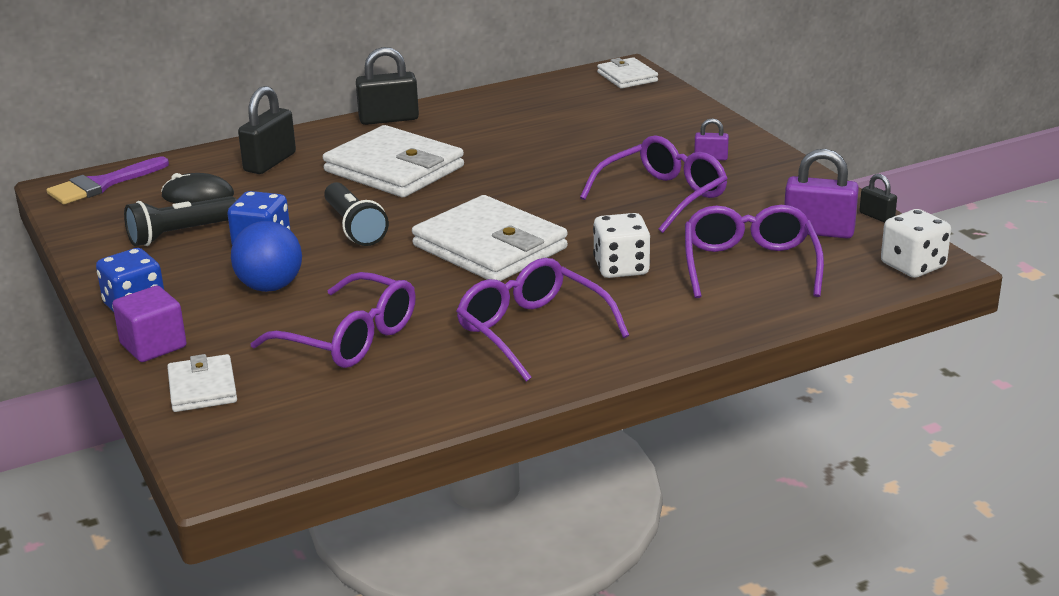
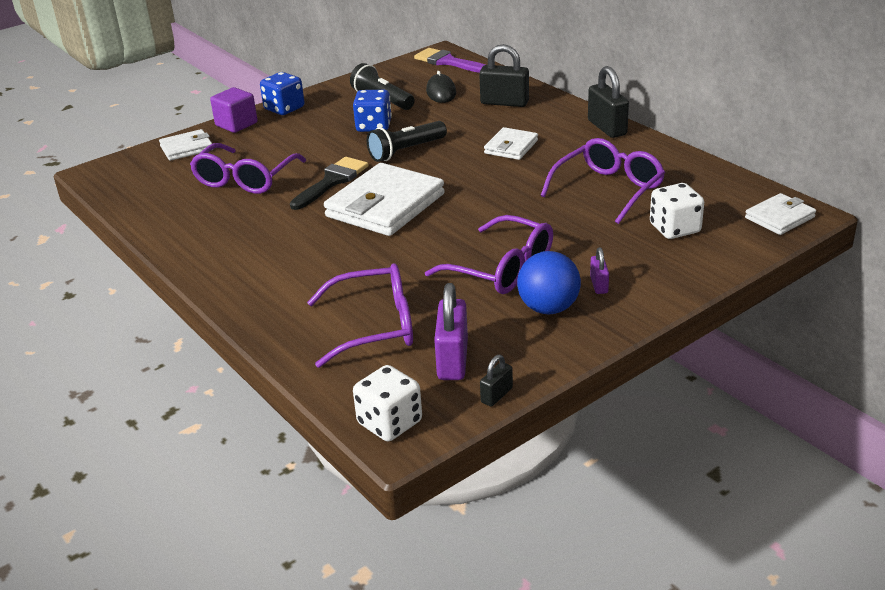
camera: 80 degrees right, 5 degrees up
(270, 287) = (313, 141): blue ball -> blue ball (548, 308)
(394, 169) = (511, 147): white wallet -> white wallet, size x0.53
(403, 277) = (332, 181): none -> black brush
(532, 330) = (257, 241): purple glasses -> purple glasses (609, 189)
(621, 268) = (360, 265): white dice -> white dice (674, 229)

